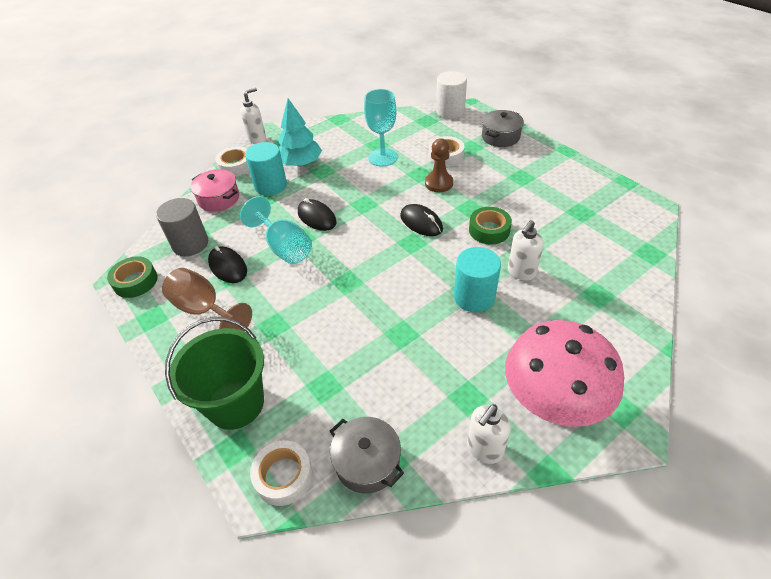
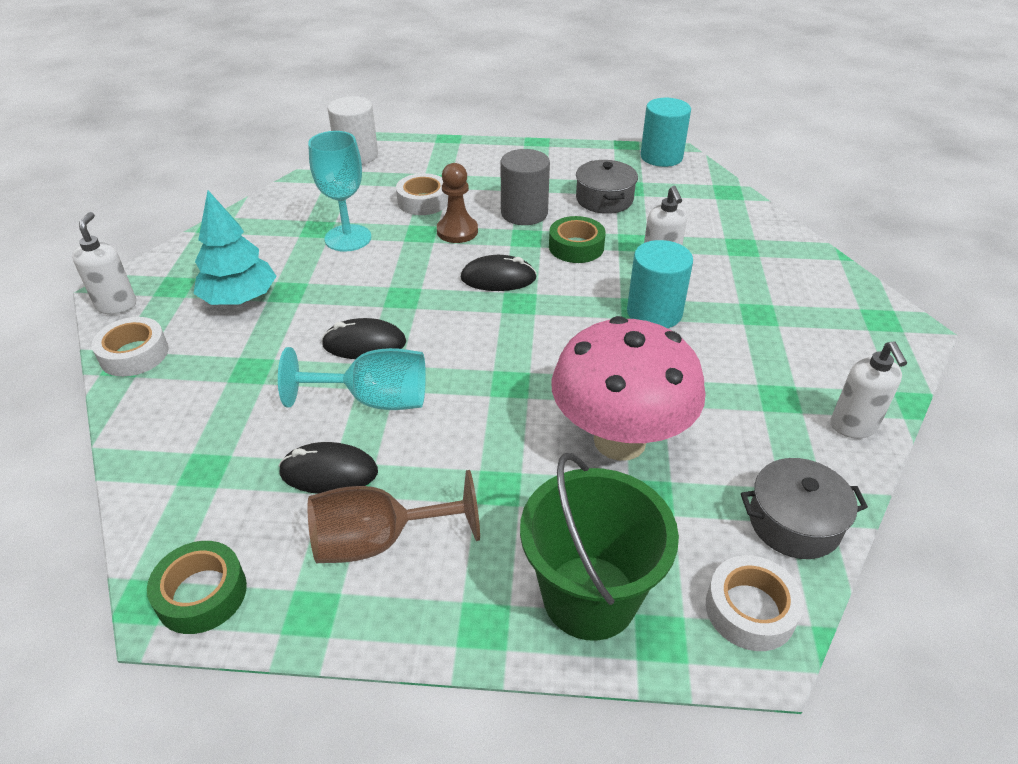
camera: 50 degrees left, 5 degrees down
(190, 244) = (219, 487): grey cylinder -> grey cylinder (524, 213)
(219, 198) = (173, 407): pink pot -> none
(270, 185) = (235, 346): turquoise cylinder -> turquoise cylinder (661, 157)
(500, 137) = (454, 157): grey pot -> grey pot (604, 199)
(551, 404) = (839, 352): pink mushroom -> pink mushroom (619, 440)

